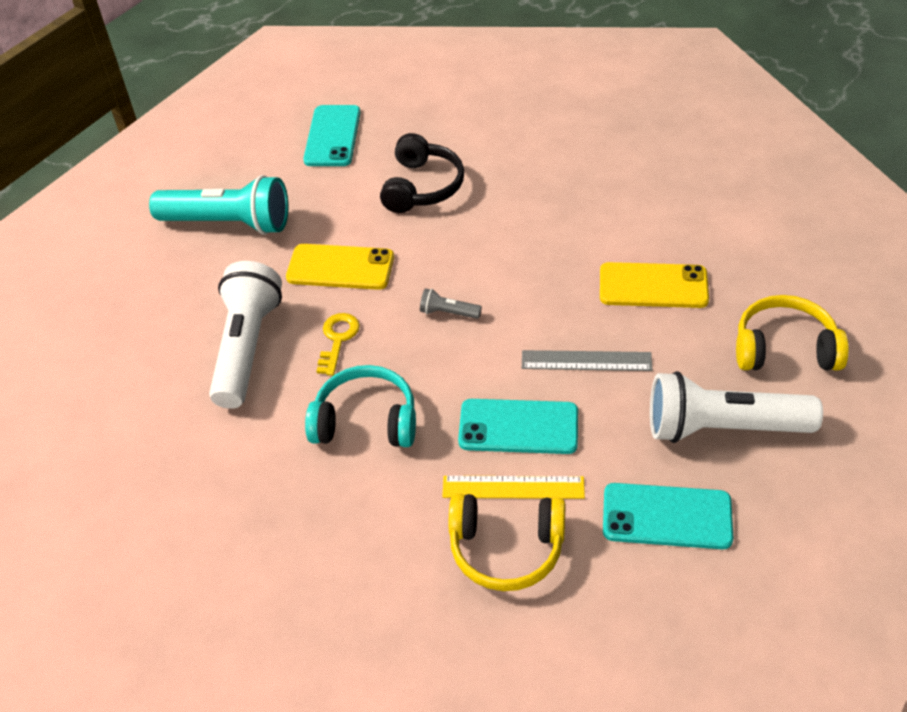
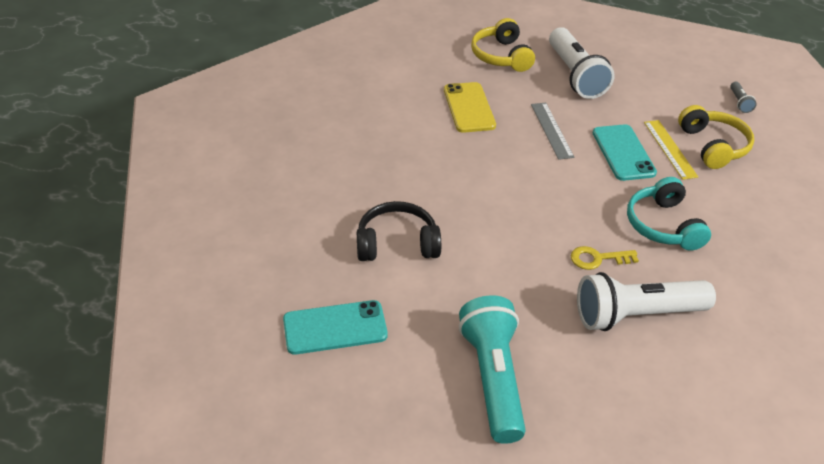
camera: 110 degrees left, 5 degrees down
(340, 267) = (518, 276): yellow phone -> none
(448, 312) = (539, 201): grey flashlight -> grey flashlight (739, 102)
(667, 516) = (649, 91): turquoise phone -> none

